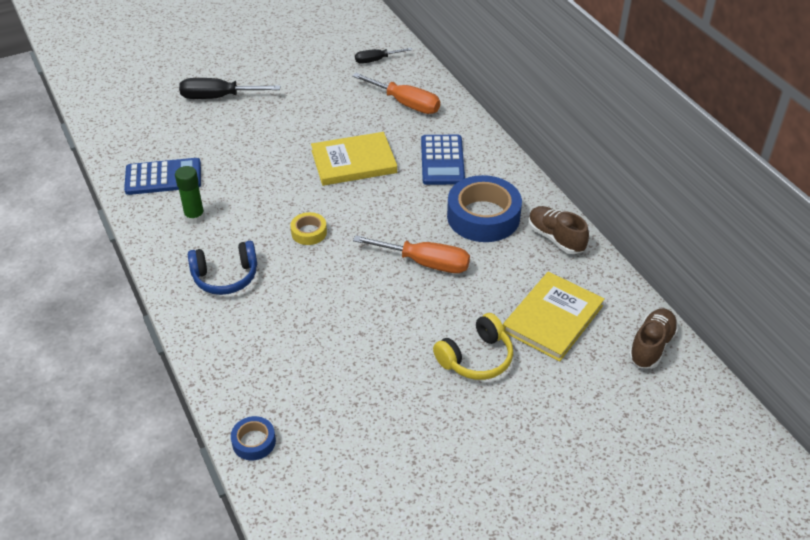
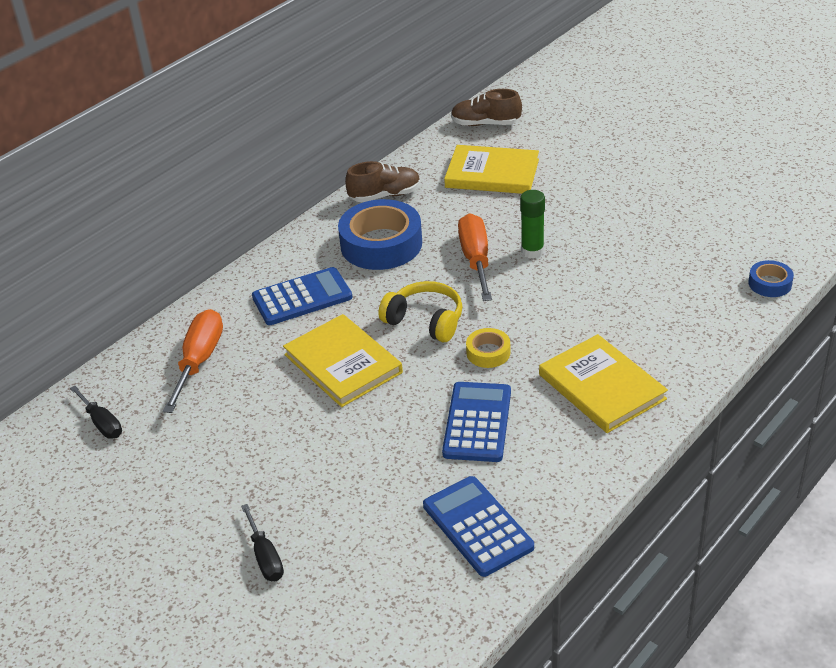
camera: 110 degrees left, 5 degrees down
(194, 217) = (529, 457): green glue stick -> green glue stick (532, 251)
(218, 97) = (265, 557): black screwdriver -> black screwdriver, size x0.62
(225, 277) = (601, 387): blue headphones -> yellow book
(246, 204) = (477, 422): none -> blue calculator
(476, 358) = (571, 199): yellow headphones -> yellow headphones (425, 321)
(555, 238) = (385, 195): brown shoe -> brown shoe turned 135 degrees counterclockwise

